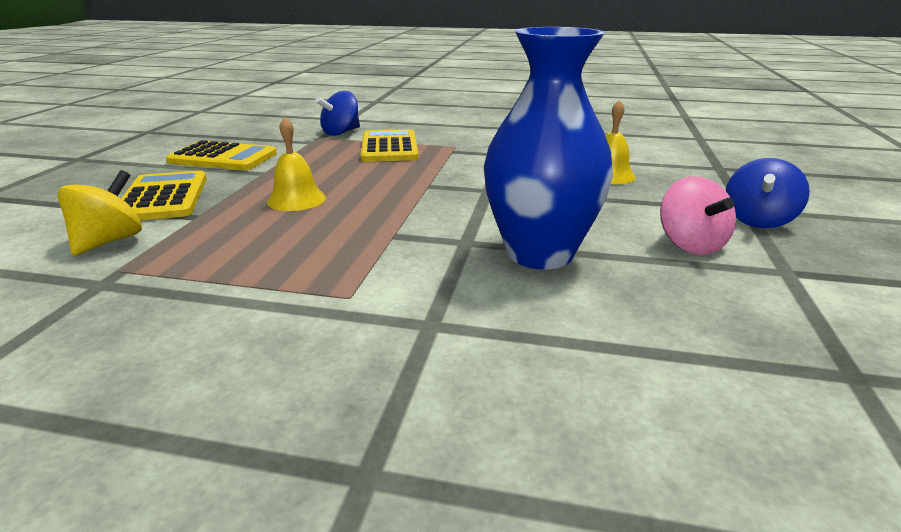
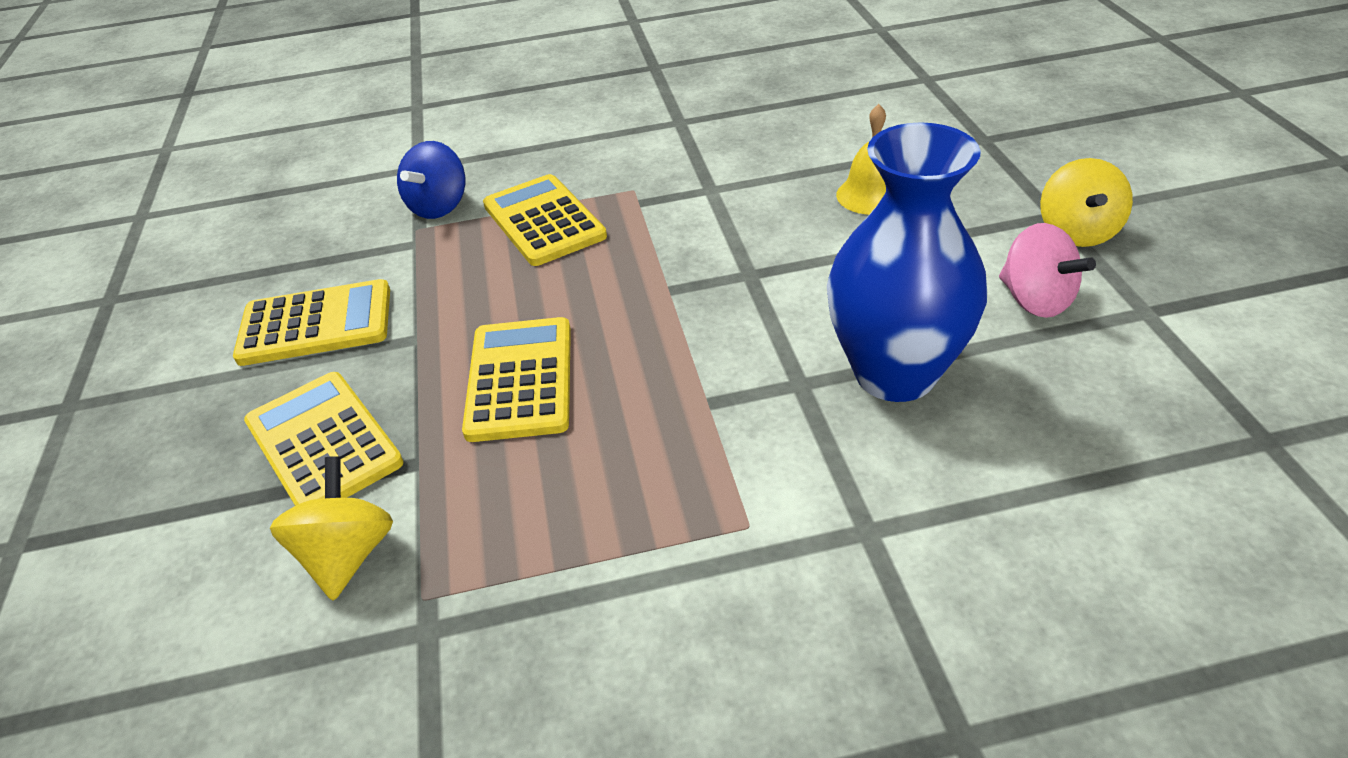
camera: 20 degrees left, 15 degrees up
(296, 199) = (520, 379): yellow bell -> yellow calculator
(758, 220) = (1077, 232): blue spinning top -> yellow spinning top

